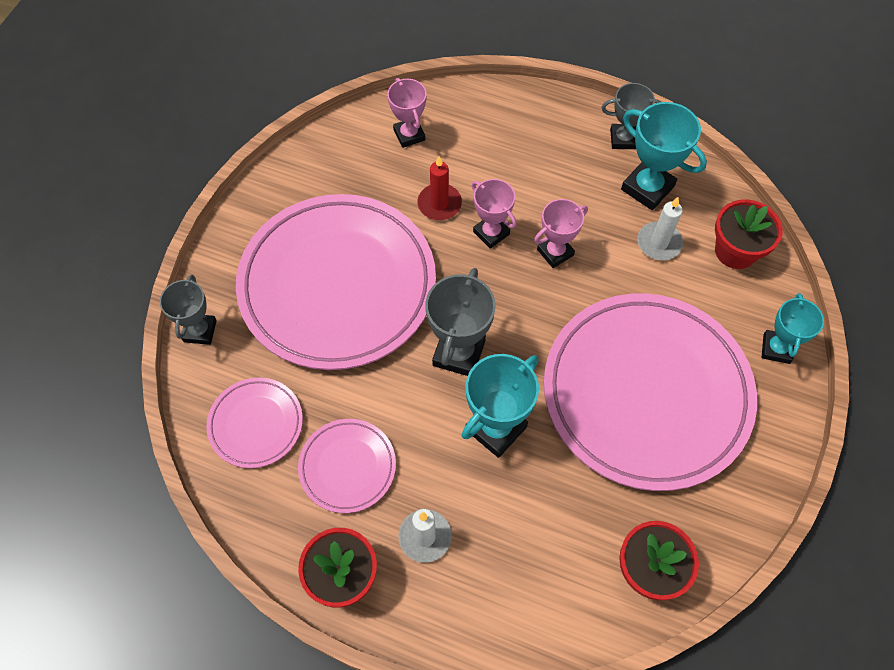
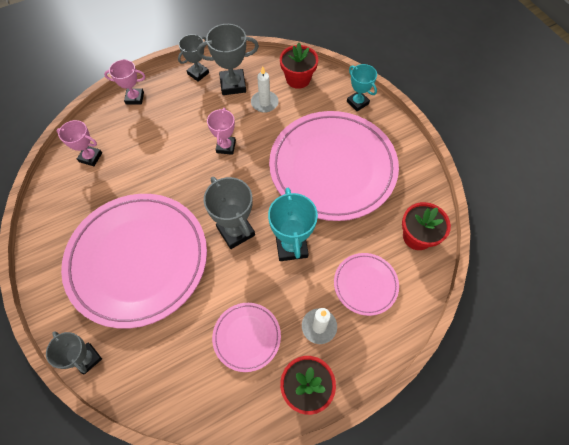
camera: 50 degrees left, 0 degrees up
(256, 424) = (176, 369): pink plate -> pink plate (365, 284)
(439, 204) = (145, 175): red candle -> none
(491, 233) = (186, 165): pink trophy -> pink trophy (135, 98)
(647, 188) = (233, 85): turquoise trophy -> grey trophy

